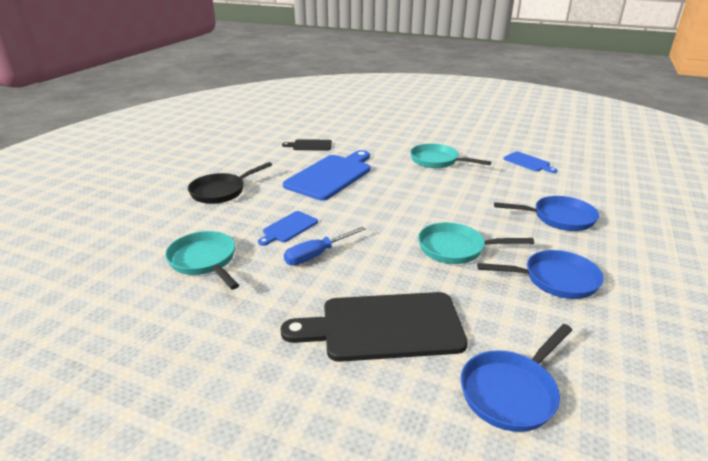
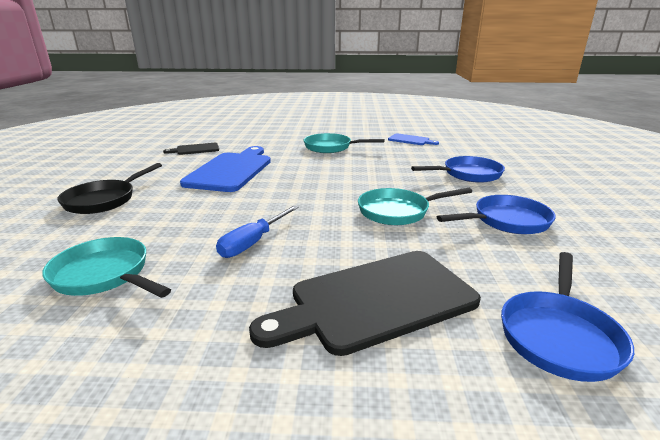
camera: 20 degrees left, 5 degrees down
(288, 228) = (205, 222): blue cutting board -> none

